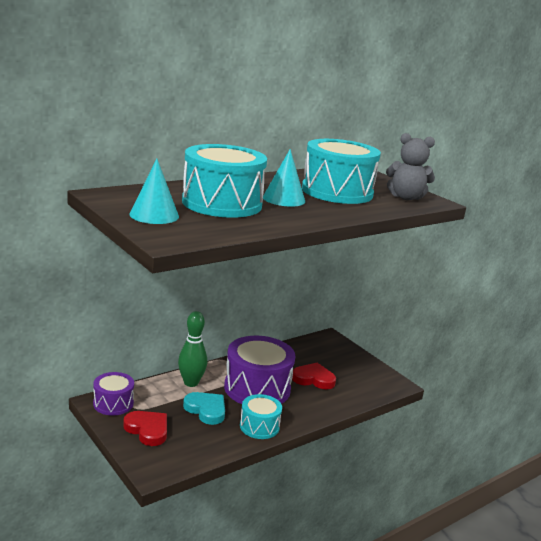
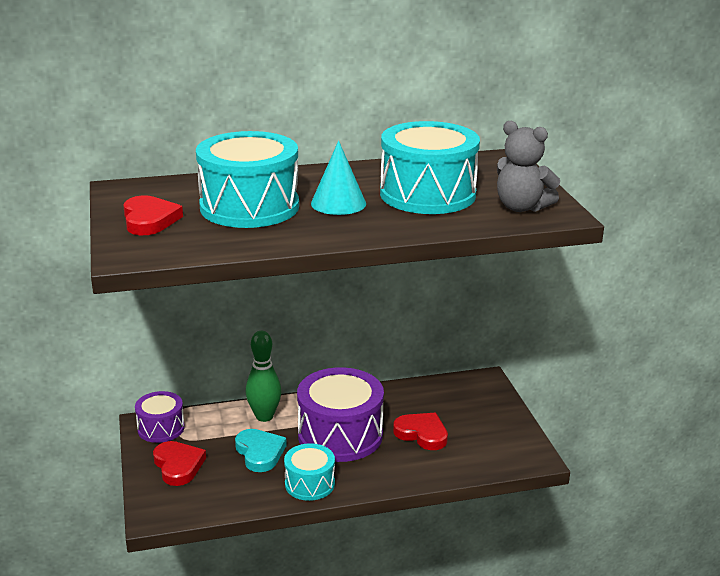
camera: 25 degrees right, 5 degrees up
(154, 215) = (149, 220): turquoise cone -> red heart

